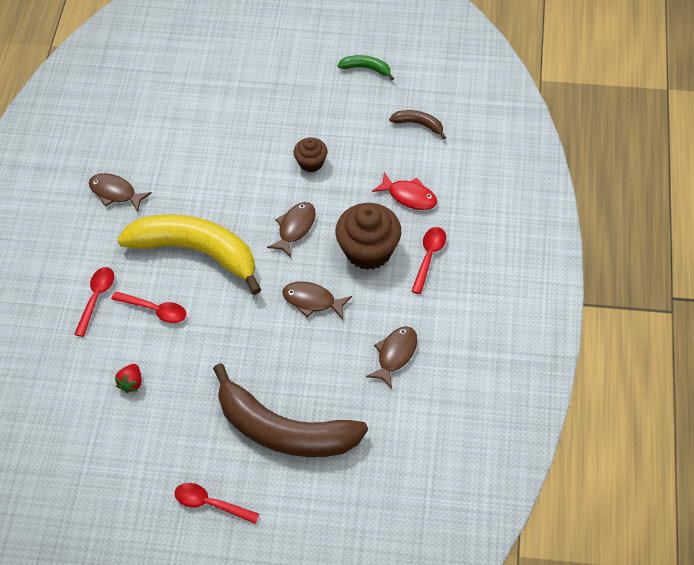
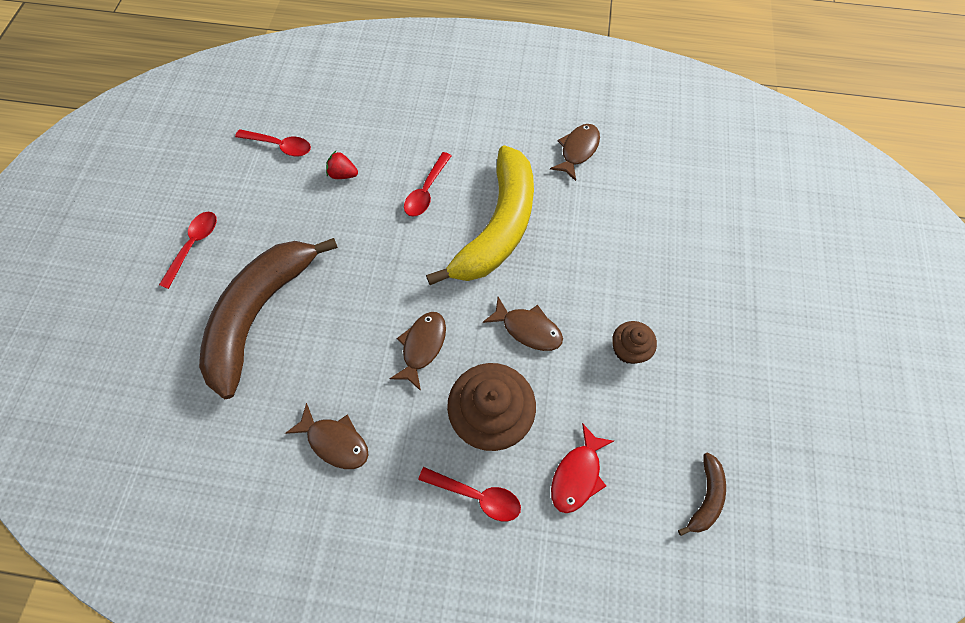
camera: 90 degrees right, 10 degrees up
(96, 298) = (446, 141): red spoon -> red spoon (280, 146)
(366, 68) = (800, 426): green banana -> none

